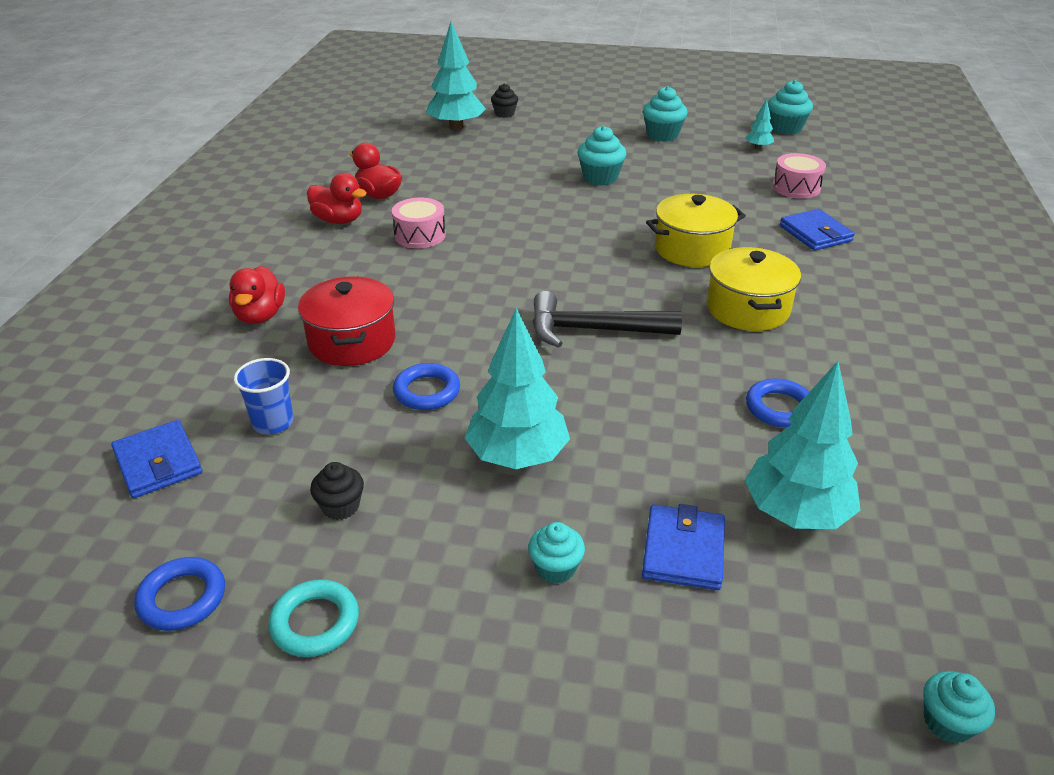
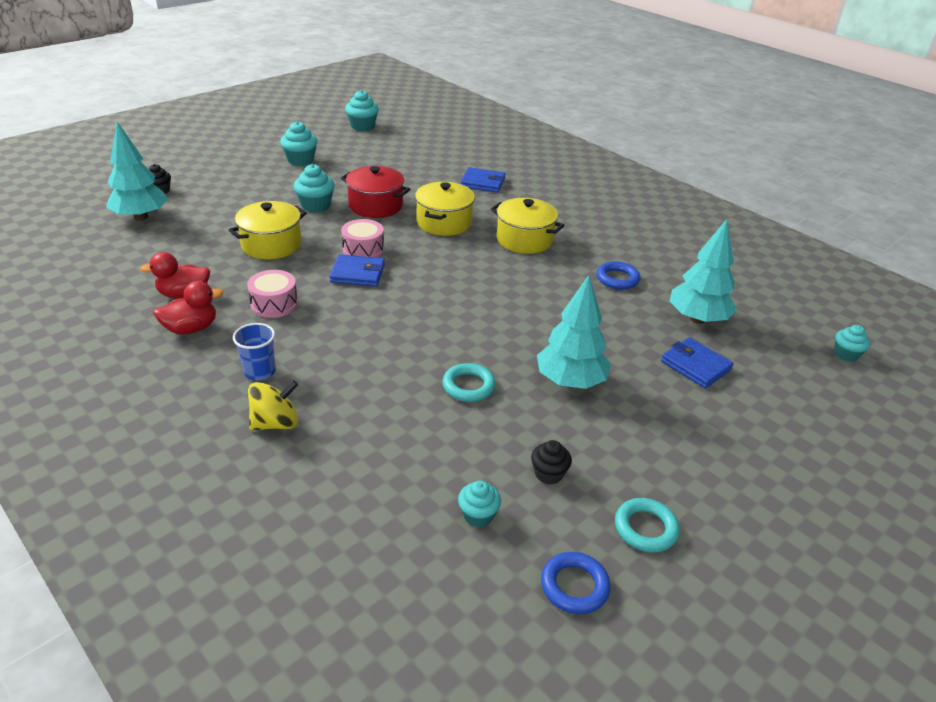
camera: 55 degrees left, 0 degrees up
(158, 463) = (409, 549): blue wallet -> blue wallet (357, 274)
(260, 316) = (275, 423): red duck -> yellow spinning top
(273, 422) = (425, 470): blue cup -> blue cup (260, 372)
(352, 341) = (370, 393): red pot -> red pot (376, 206)
(427, 391) = (468, 386): blue ring -> turquoise ring
(504, 191) = (271, 245): none -> yellow pot
(555, 568) = (674, 413): turquoise cupcake -> turquoise cupcake (478, 515)
(593, 330) = (481, 295): black hammer -> none
(758, 147) = (369, 145): turquoise tree -> none
(796, 187) = (430, 161): pink drum -> pink drum (363, 249)

